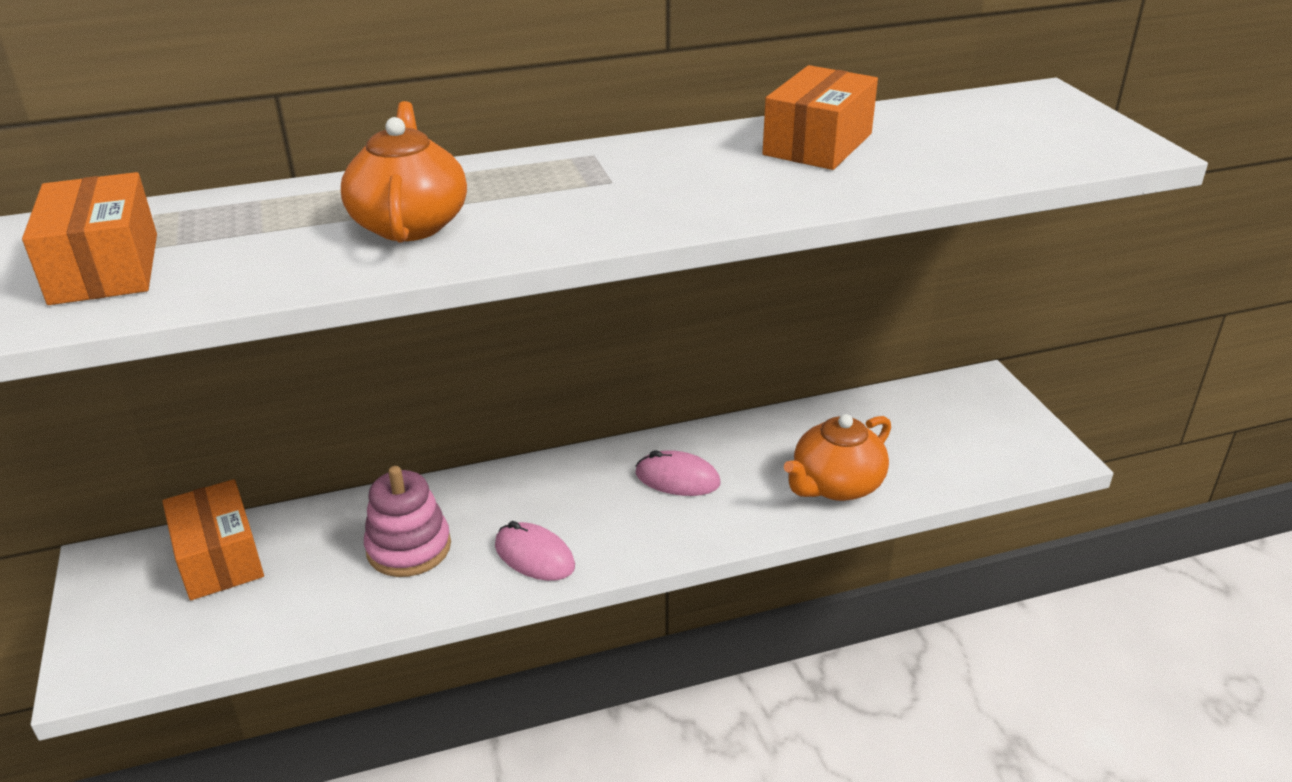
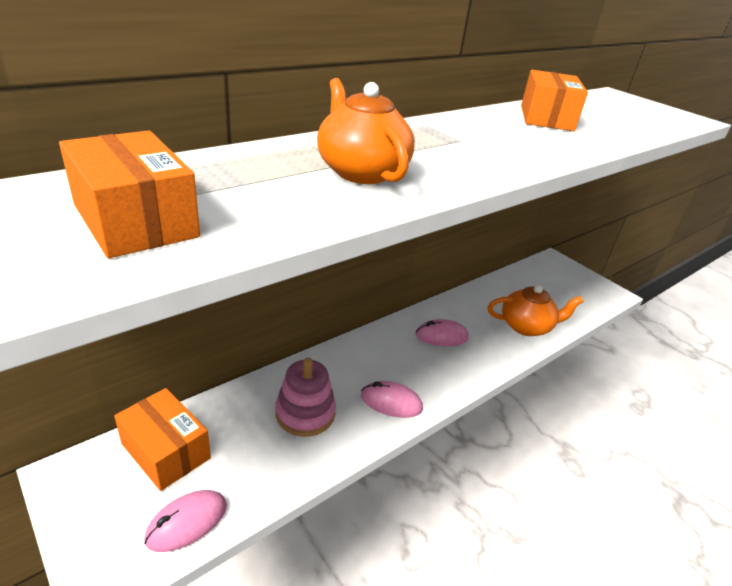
camera: 25 degrees left, 0 degrees up
(200, 640) = (187, 522): none -> pink mouse
(836, 485) = (526, 326): orange teapot -> orange teapot turned 120 degrees counterclockwise

